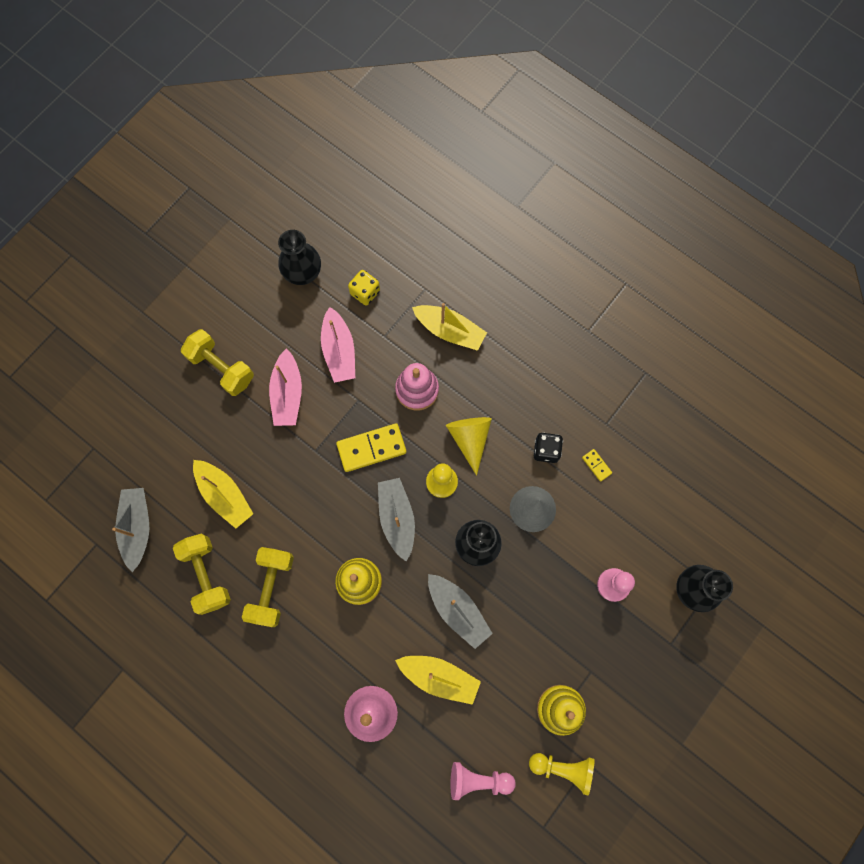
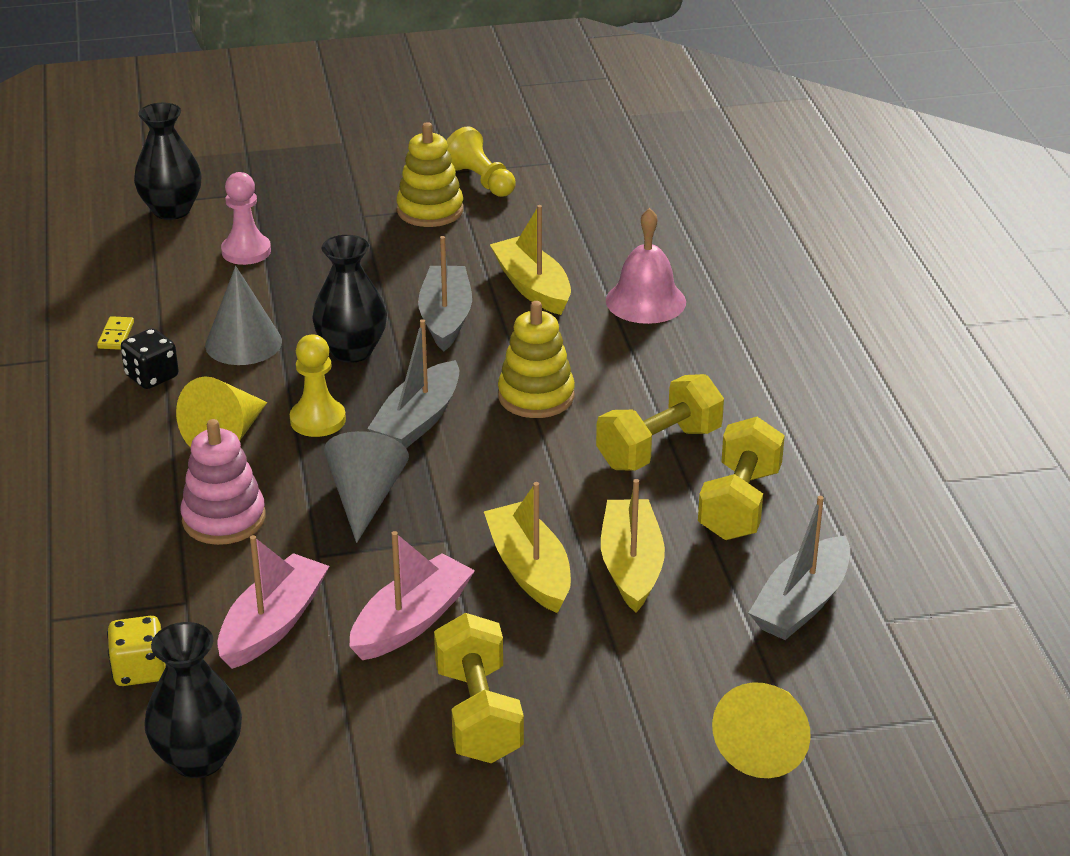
camera: 140 degrees left, 40 degrees down
(103, 435) = (765, 745): none -> yellow cone
(371, 448) = (365, 498): yellow domino -> grey cone
(450, 331) = (89, 551): yellow boat -> yellow boat (529, 570)
(478, 779) = (579, 212): pink pawn -> none

